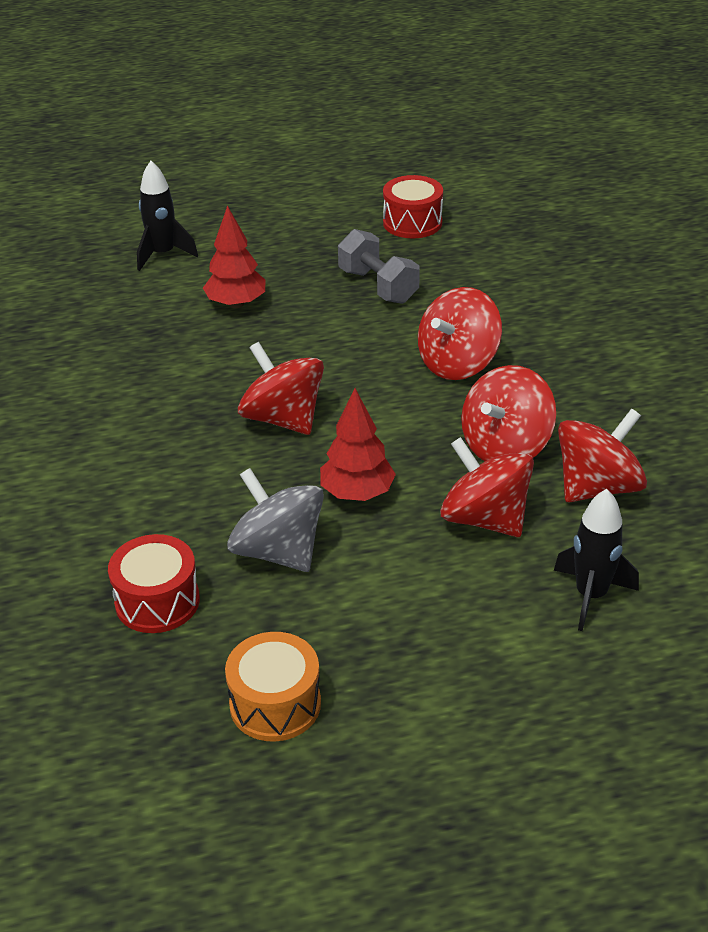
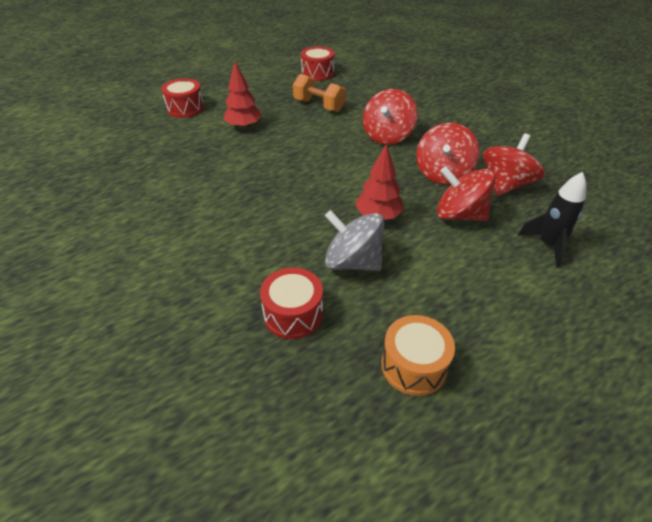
camera: 20 degrees left, 5 degrees up
(163, 254) = (185, 108): black rocket -> red drum
(283, 419) = (308, 183): red spinning top -> none
(378, 286) = (319, 105): grey dumbbell -> orange dumbbell

